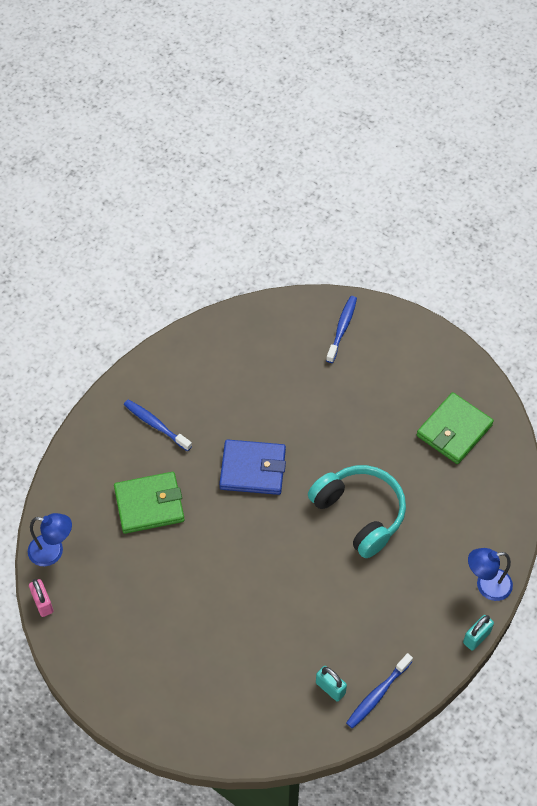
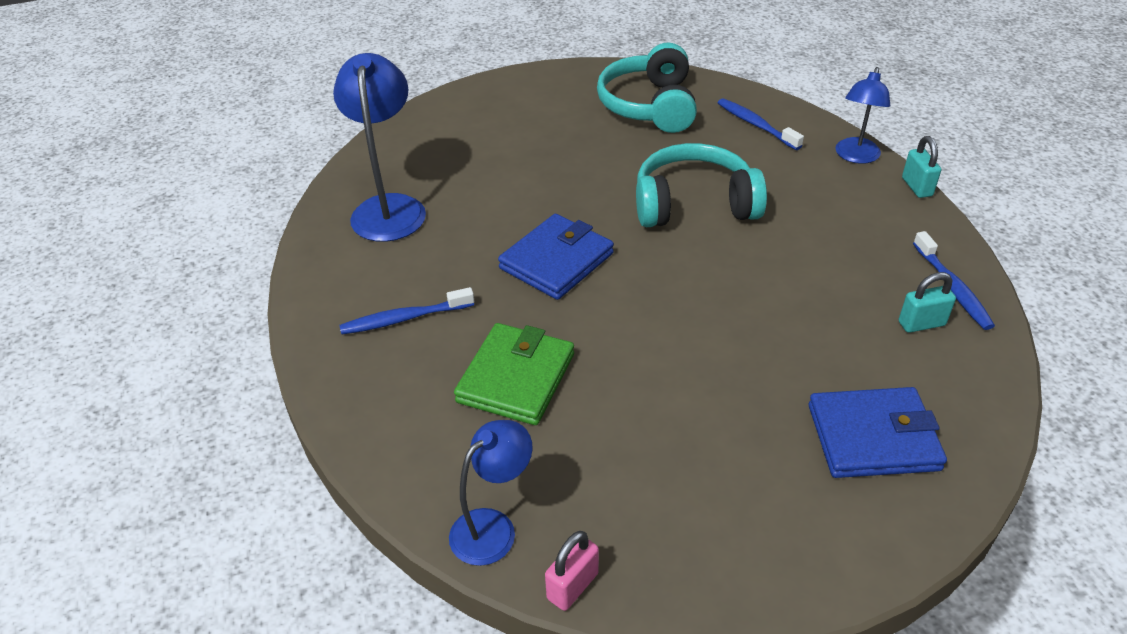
camera: 55 degrees left, 15 degrees down
(43, 603) = (572, 586): pink padlock -> pink padlock turned 60 degrees counterclockwise
(218, 695) = (873, 437): none -> blue wallet
(238, 354) = (389, 208): none -> blue lamp
(342, 328) = (449, 125): blue toothbrush -> blue toothbrush (756, 125)
(454, 430) = (649, 106): green wallet -> turquoise headphones

